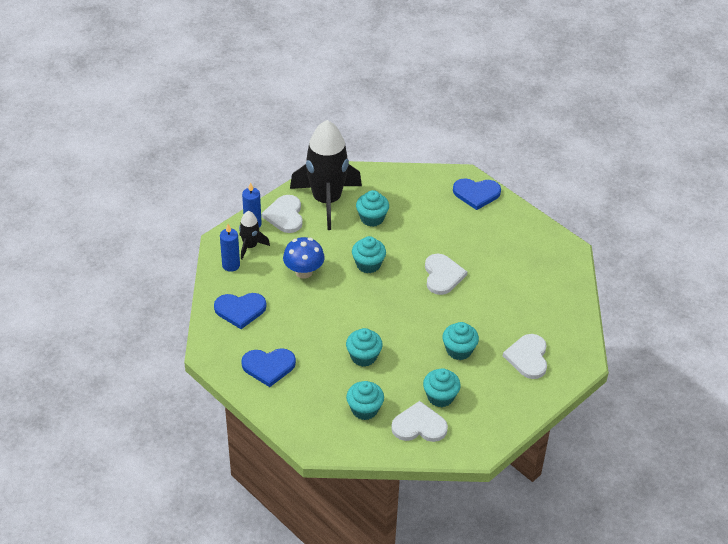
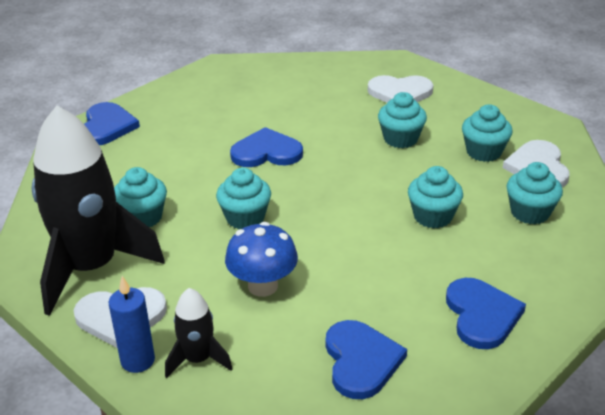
camera: 90 degrees left, 10 degrees down
(231, 265) = (247, 383): blue candle -> none
(442, 275) = (266, 152): white heart -> blue heart

